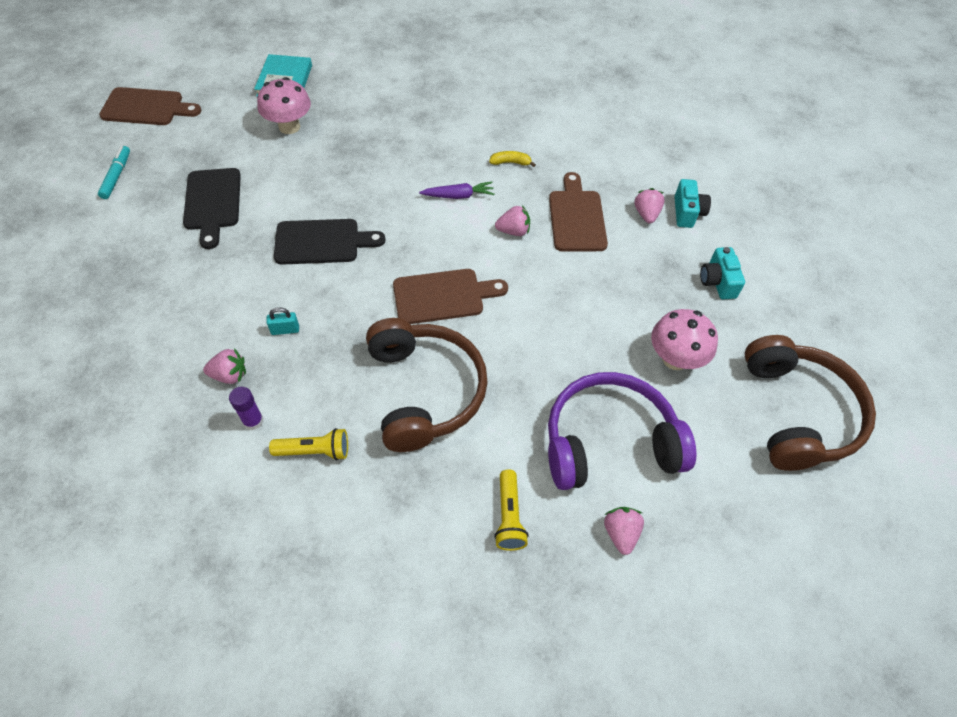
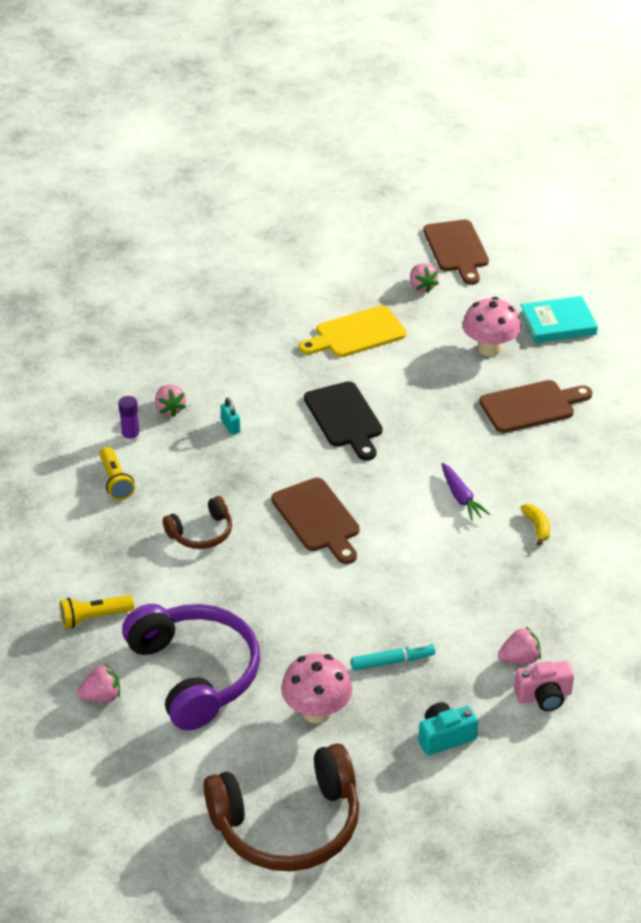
camera: 75 degrees right, 15 degrees down
(117, 176) = (356, 266): turquoise marker -> turquoise marker (392, 661)
(212, 202) = (356, 334): black cutting board -> yellow cutting board
(424, 391) = (201, 533): brown headphones -> brown headphones, size x0.51
(513, 231) = (432, 551): pink strawberry -> pink strawberry (422, 287)
(576, 217) = (480, 598): brown cutting board -> brown cutting board (531, 406)
(687, 212) = (544, 696): turquoise camera -> pink camera

